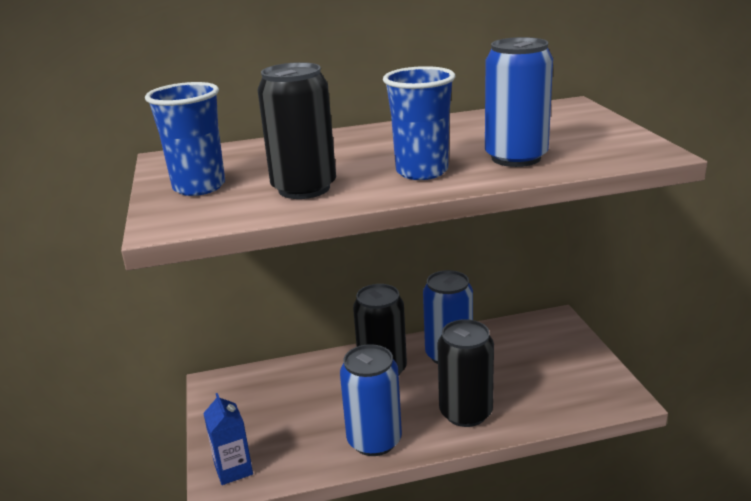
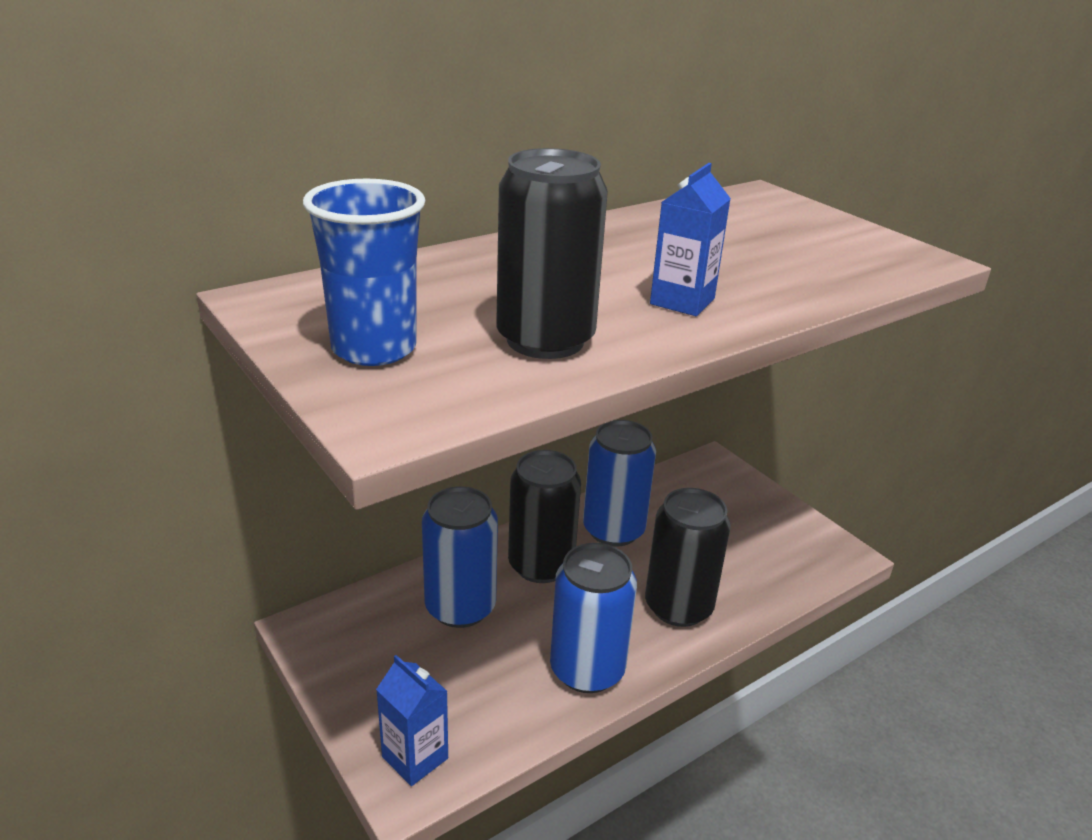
camera: 25 degrees left, 5 degrees up
(422, 171) = (682, 301): blue cup -> blue carton
(516, 158) = (779, 274): blue can -> blue can (460, 607)

